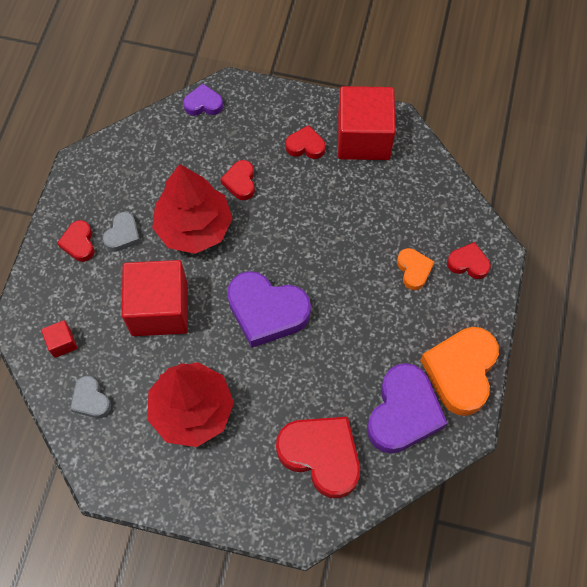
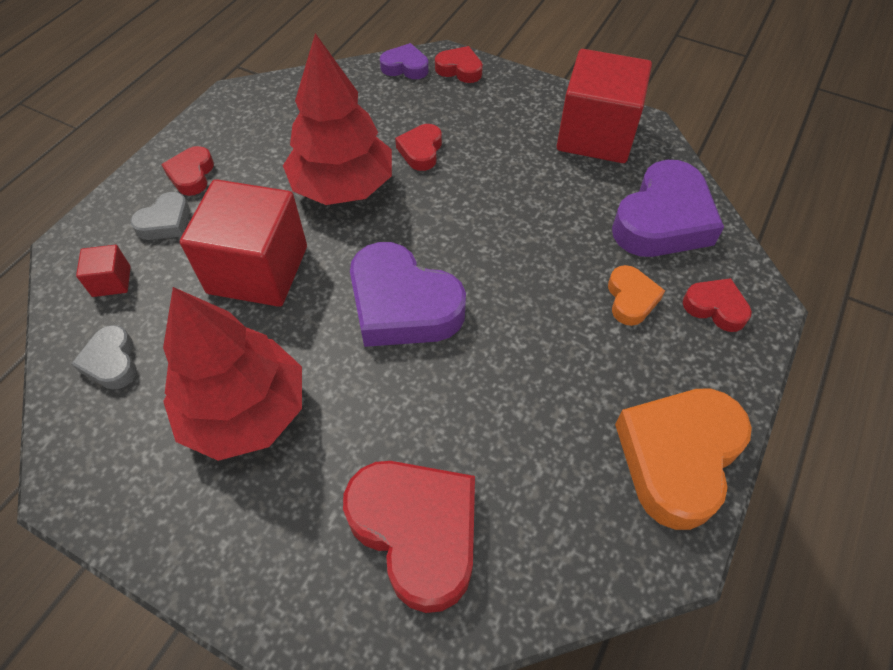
camera: 15 degrees right, 10 degrees down
(123, 235) = (249, 177): grey heart -> grey heart (165, 222)
(305, 146) = (517, 129): red heart -> red heart (459, 69)
(403, 413) = (570, 498): purple heart -> purple heart (663, 220)

